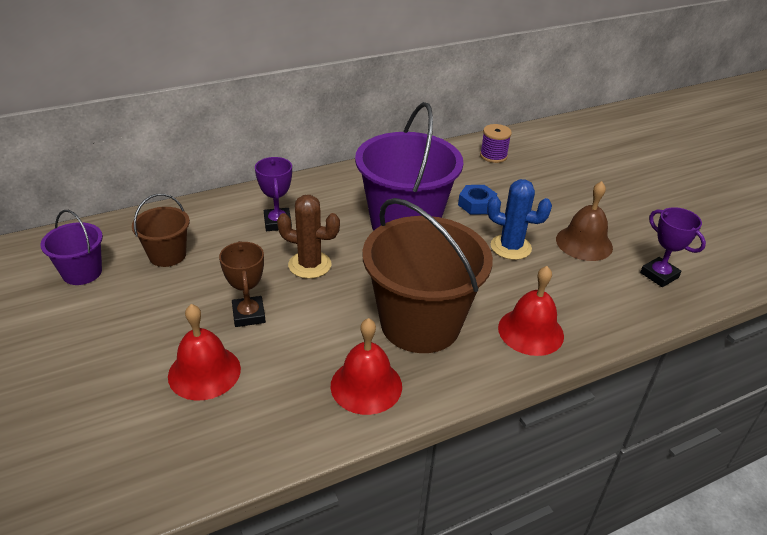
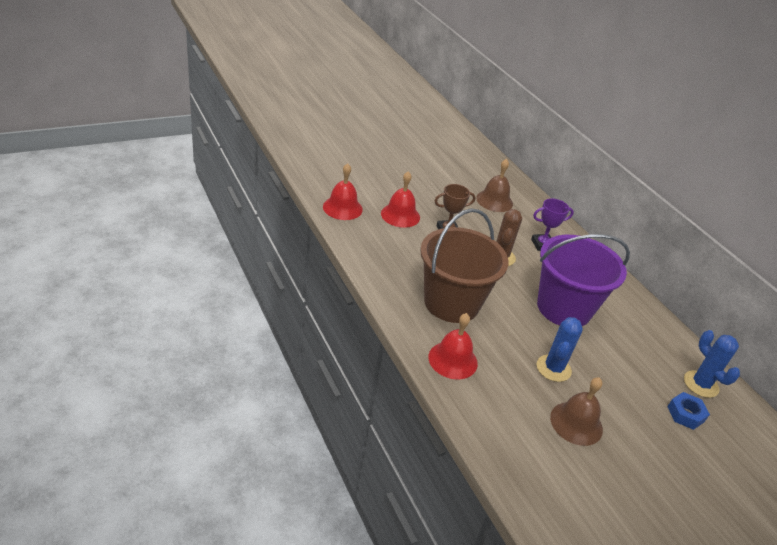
camera: 85 degrees right, 0 degrees up
(82, 272) = (471, 173): purple bucket -> none
(167, 255) = (494, 201): brown bucket -> brown bell
(366, 385) = (394, 273): red bell -> red bell (342, 208)
(476, 204) = (609, 357): blue nut -> blue nut (685, 414)
(493, 156) = (701, 384): purple spool -> blue cactus
(659, 275) = (543, 470): purple trophy -> none

